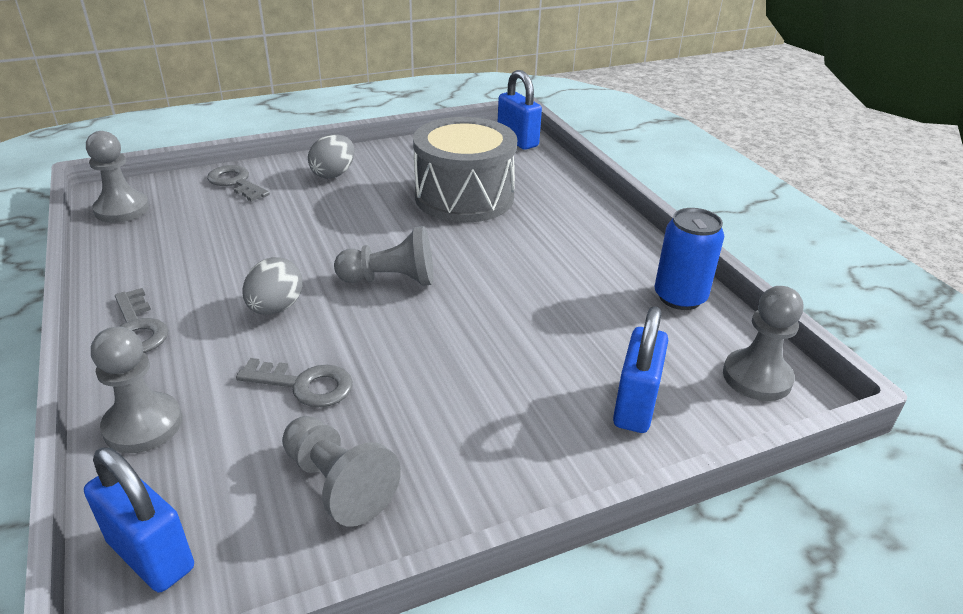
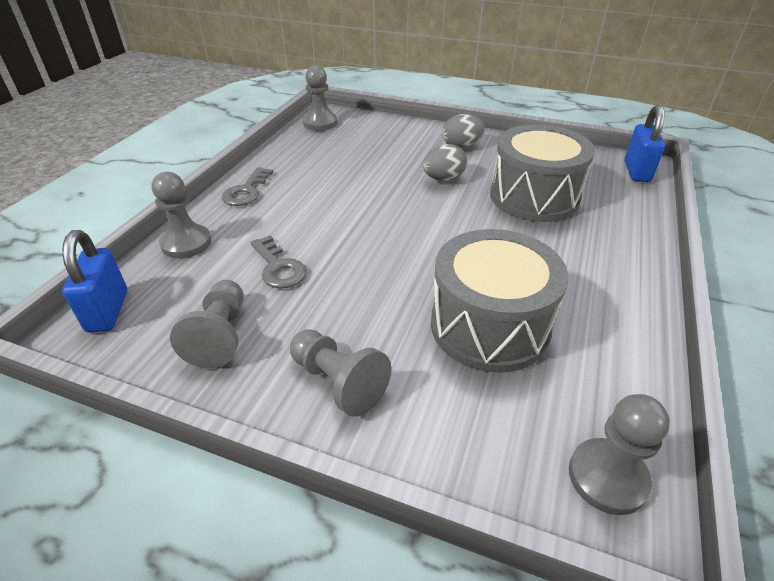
camera: 45 degrees right, 5 degrees up
(236, 183) = (396, 129): grey key -> none
(276, 308) = (322, 214): grey egg -> grey egg (443, 179)
(391, 280) = (408, 230): grey pawn -> grey pawn (338, 382)
(565, 323) = (489, 326): none -> grey drum
(635, 406) = (461, 421): blue padlock -> none
(680, 297) = (622, 363): blue can -> none

